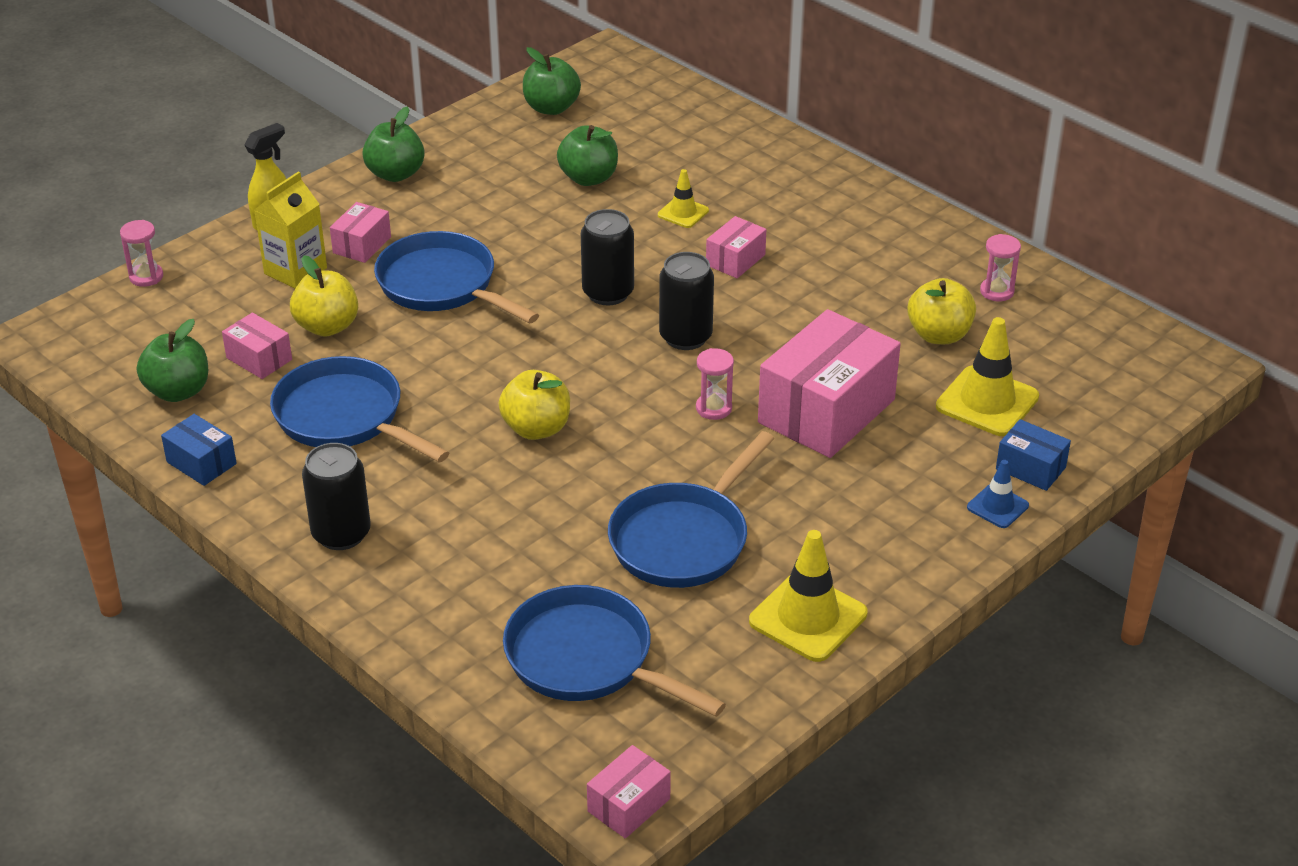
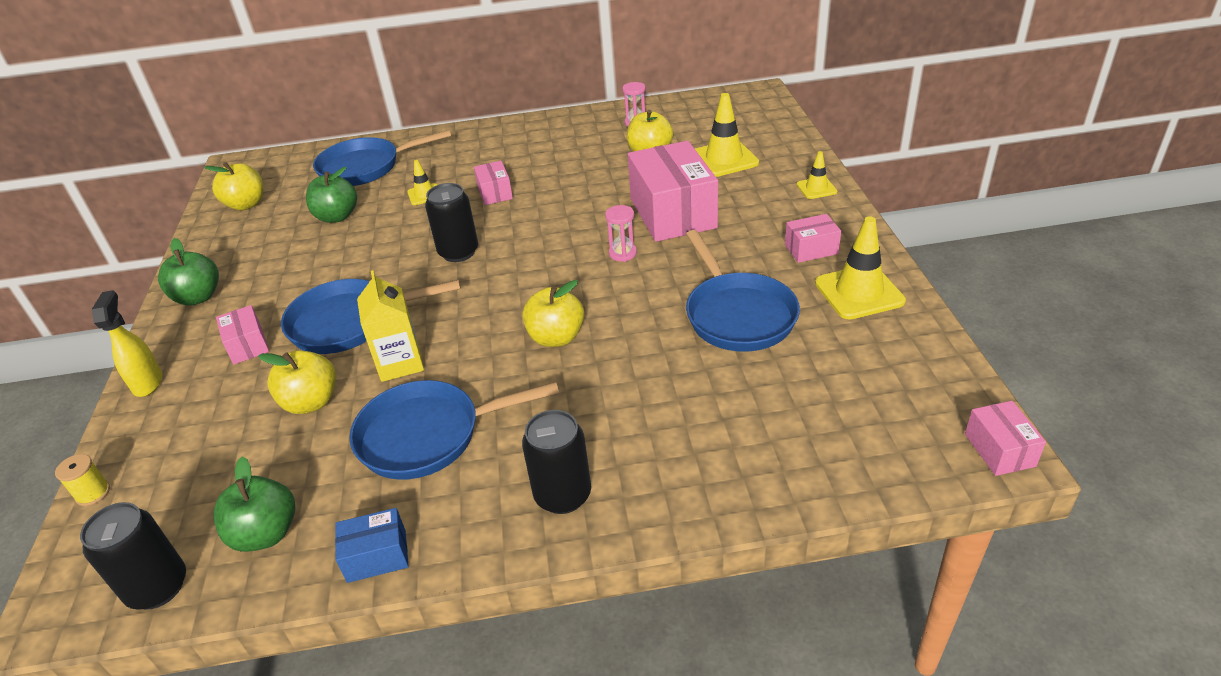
camera: 50 degrees left, 0 degrees up
(146, 277) = (93, 493): pink hourglass -> yellow spool
(259, 359) = (295, 460): pink box -> pink box (811, 249)
(295, 271) = (223, 394): yellow carton -> yellow carton (400, 363)
(551, 108) = (246, 204): green apple -> yellow apple
(587, 659) = (825, 409): blue pan -> blue pan (365, 167)
(685, 337) = (541, 238): black can -> black can (158, 587)
(997, 506) = (816, 188): blue traffic cone -> yellow traffic cone
(1030, 468) = (794, 166): blue box -> none

